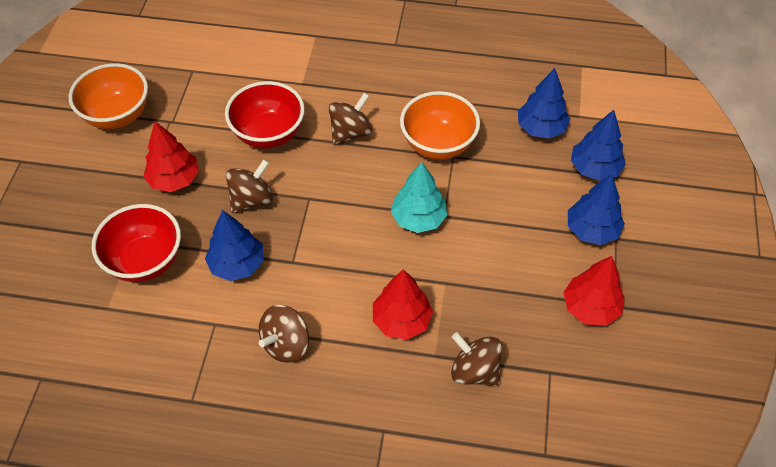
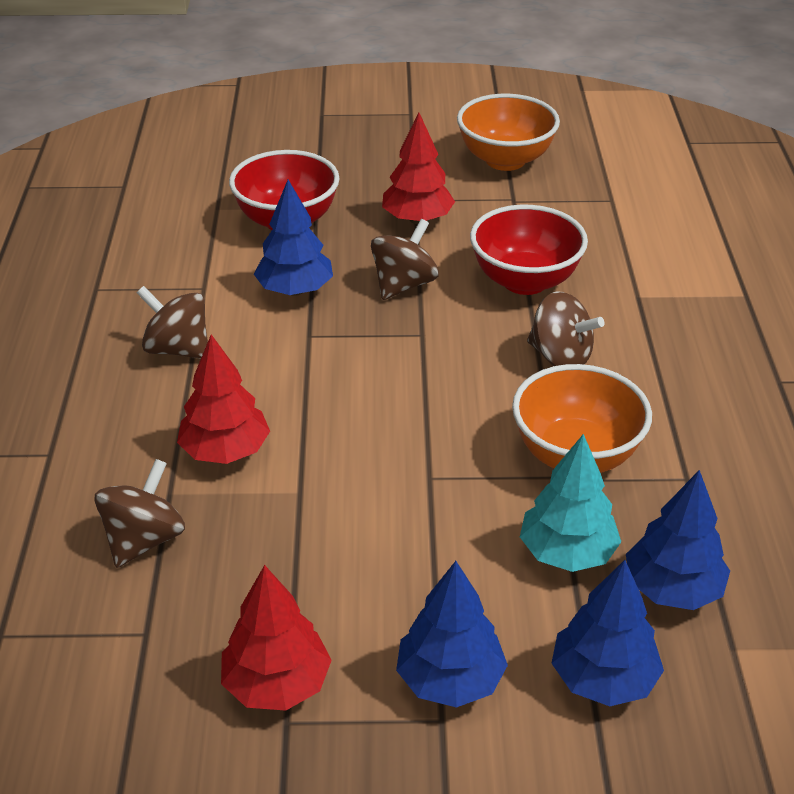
camera: 80 degrees right, 15 degrees down
(251, 199) = (403, 285): brown spinning top -> brown spinning top turned 90 degrees counterclockwise
(418, 218) = (415, 449): turquoise tree -> turquoise tree (567, 553)

